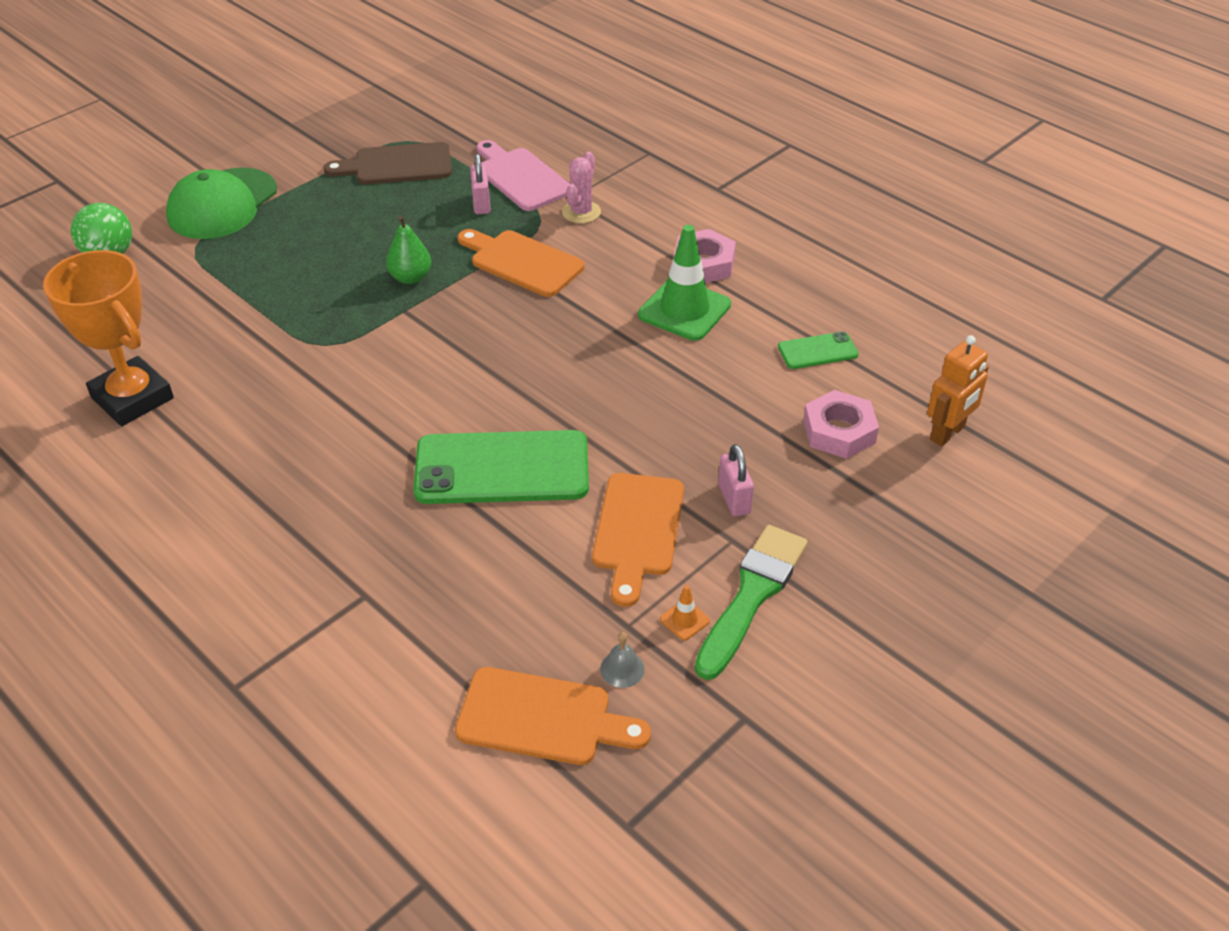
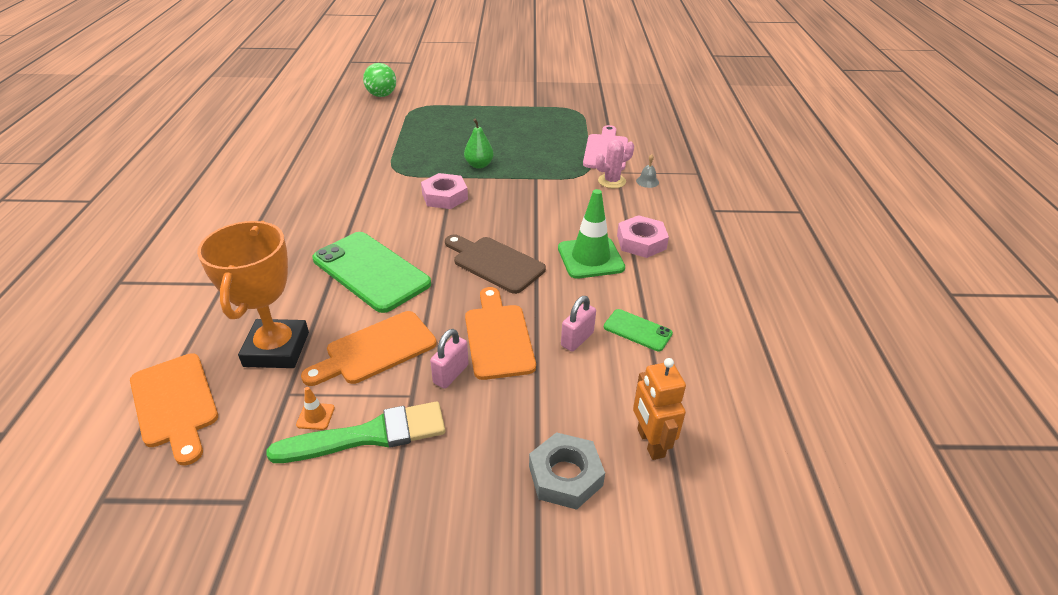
camera: 45 degrees right, 5 degrees down
(132, 398) = (296, 149): orange trophy -> orange trophy (277, 349)
(222, 204) = (454, 98): green cap -> none
(397, 165) = (554, 118): brown cutting board -> brown cutting board (495, 263)
(481, 204) = (566, 152): pink padlock -> pink padlock (577, 339)
(522, 262) = (542, 187): orange cutting board -> orange cutting board (498, 337)
(622, 669) = (246, 413): grey bell -> grey bell (647, 181)
(839, 431) = (576, 385): pink nut -> pink nut (444, 196)
(929, 502) = (565, 476): none -> grey nut
(947, 433) = (650, 443): orange robot -> orange robot turned 75 degrees clockwise

